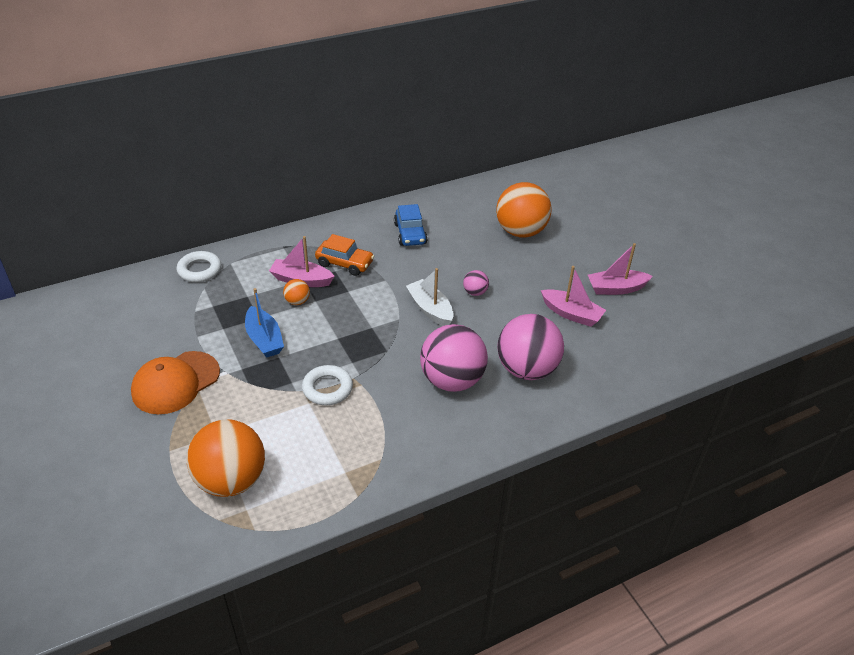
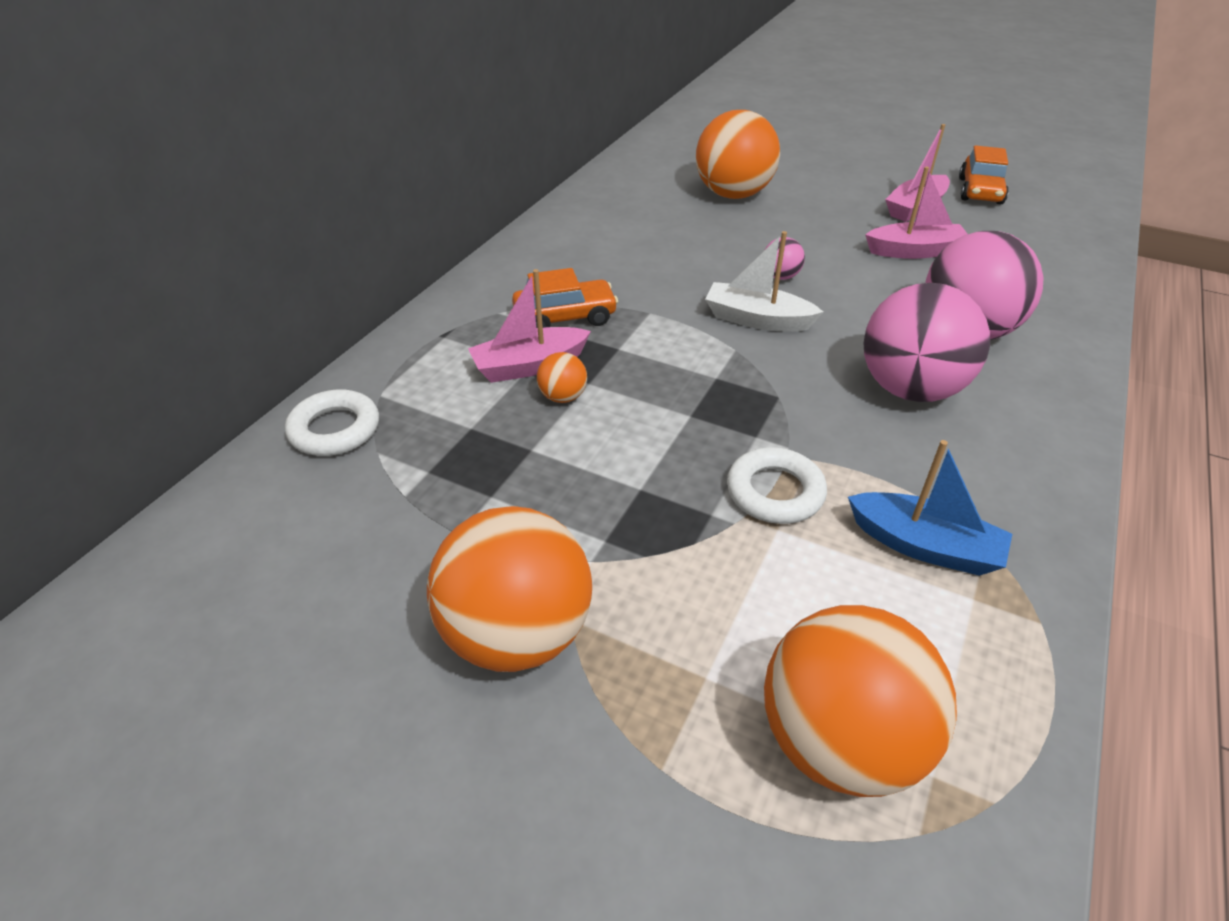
camera: 35 degrees left, 0 degrees up
(175, 383) = (517, 634): orange cap -> orange ball
(264, 339) = (583, 476): blue boat -> blue boat (924, 546)
(410, 234) = (605, 247): blue car -> none
(677, 297) = (980, 191): none -> orange car

